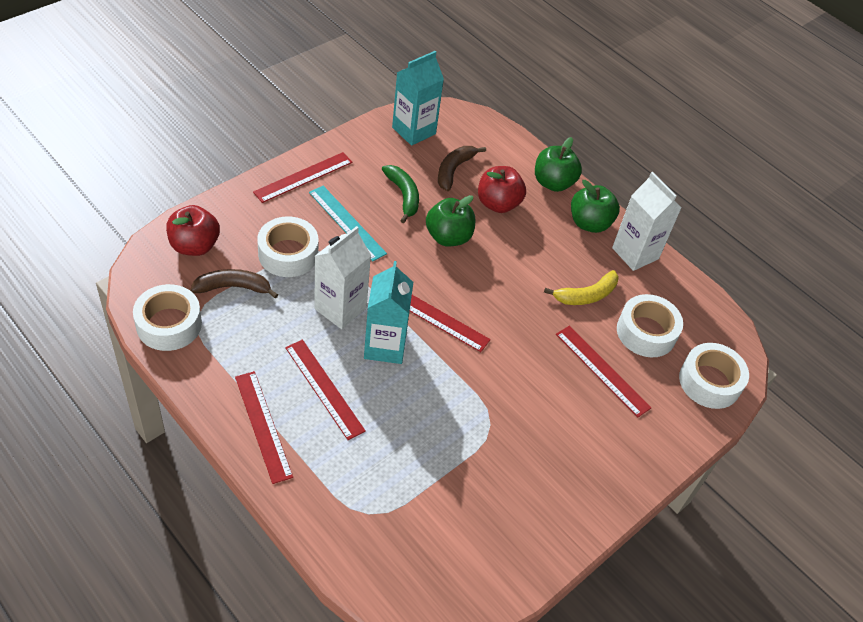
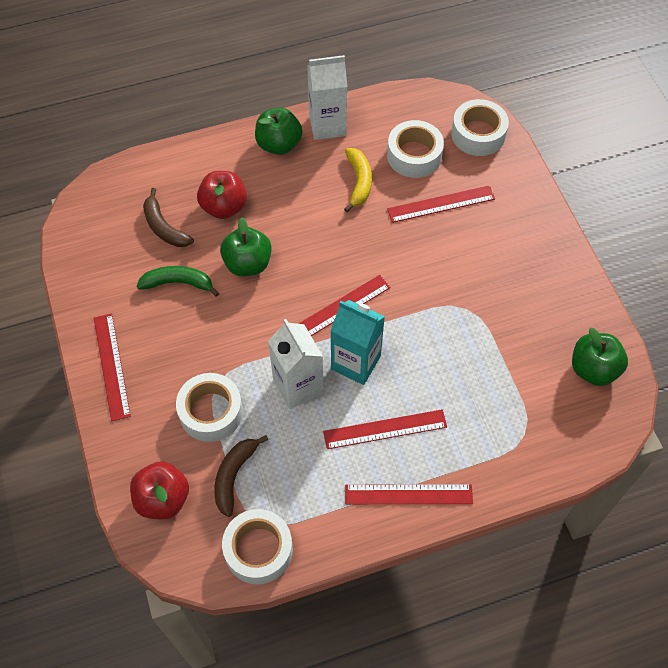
camera: 60 degrees left, 10 degrees up
(347, 222) = (192, 345): turquoise ruler -> none
(414, 131) = (93, 242): turquoise carton -> none
(553, 183) = (218, 152): green apple -> green apple (593, 369)

